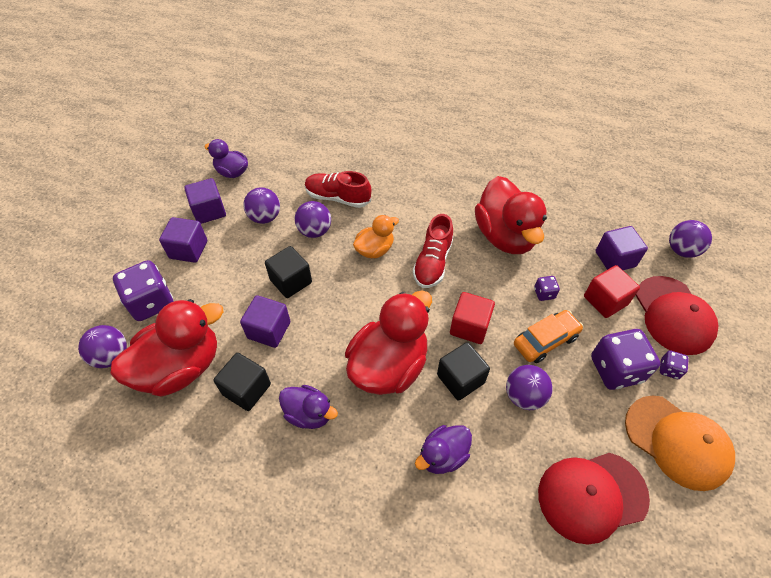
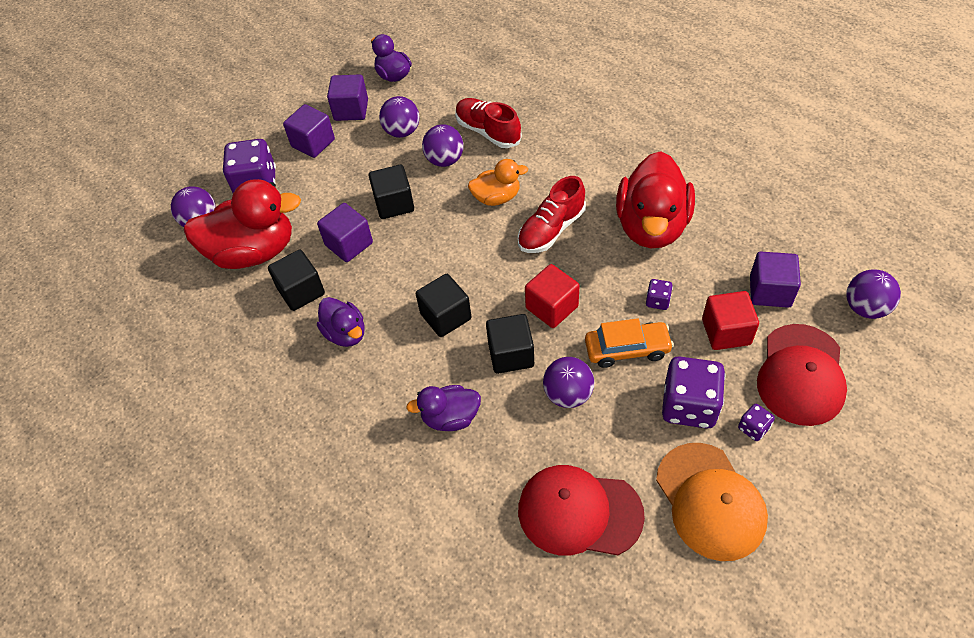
camera: 30 degrees right, 0 degrees up
(389, 365) = (445, 316): red duck -> black cube

